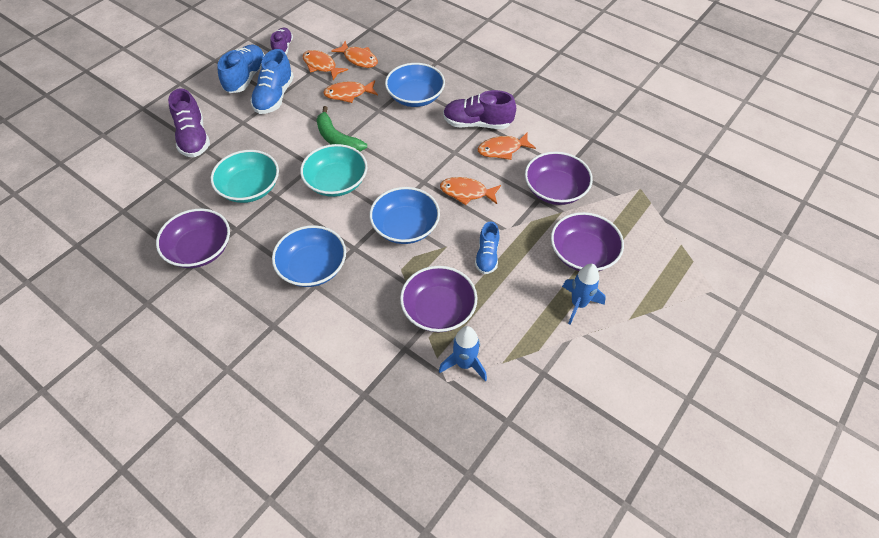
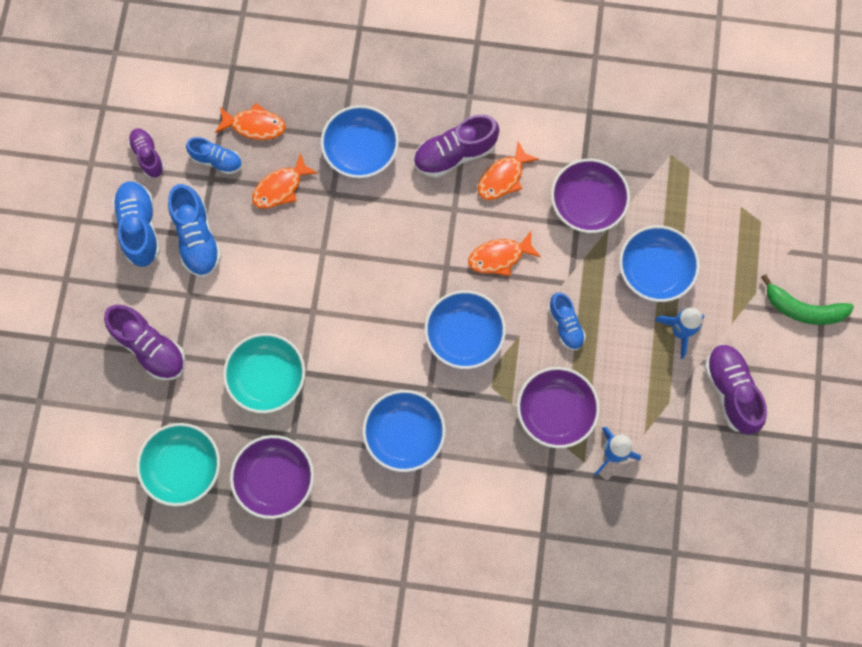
camera: 30 degrees left, 20 degrees up
(321, 66) = (217, 160): orange fish -> blue shoe
(336, 182) = (355, 319): turquoise bowl -> turquoise bowl (183, 467)
(337, 139) = (314, 260): green banana -> green banana (803, 309)
(583, 253) = (654, 270): purple bowl -> blue bowl
(598, 369) = (730, 391): none -> purple shoe

